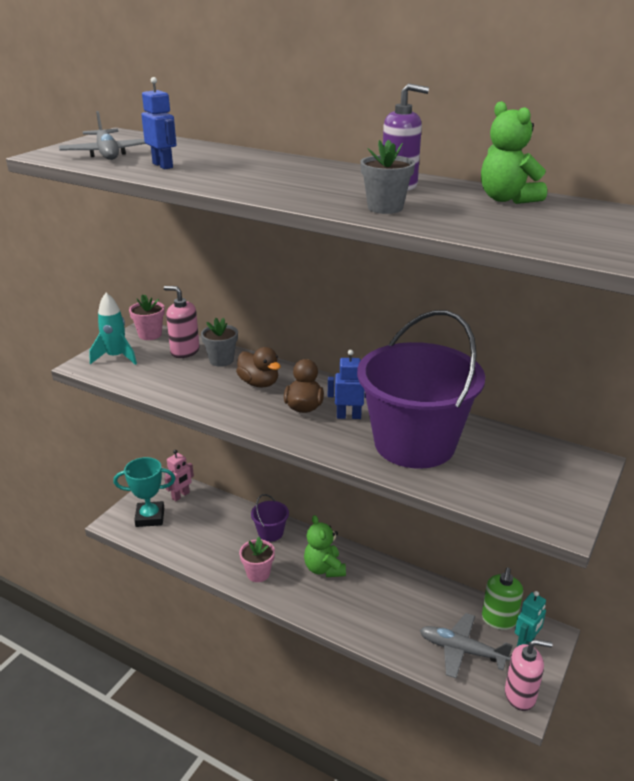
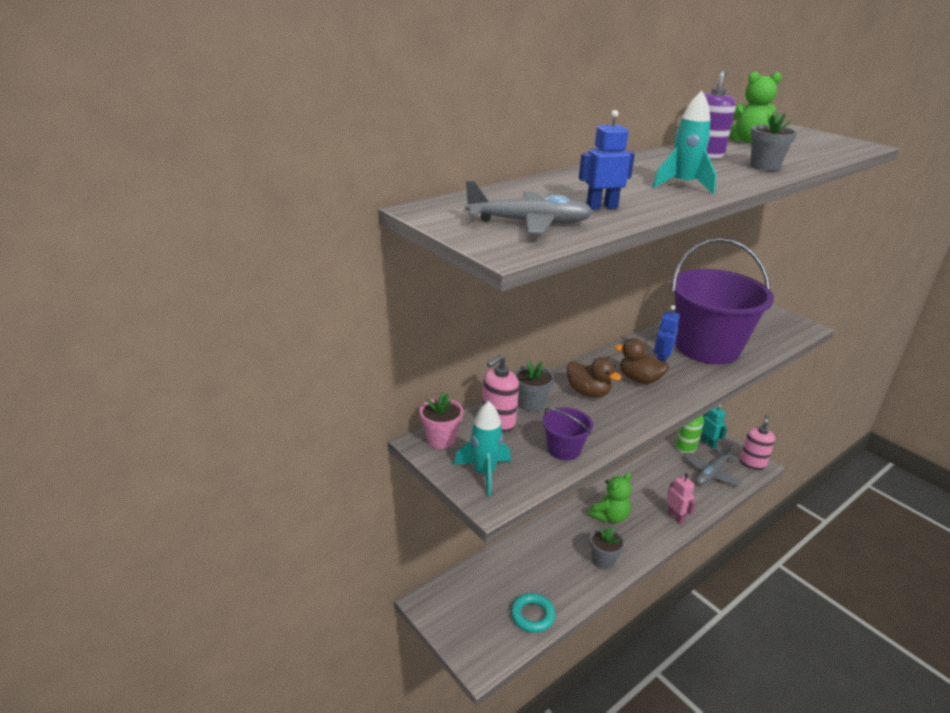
camera: 70 degrees left, 0 degrees up
(150, 517) = (486, 628): turquoise trophy -> none
(172, 540) = (532, 615): none -> turquoise ring
(181, 496) = (461, 593): pink robot -> pink robot (675, 517)
(258, 573) = (603, 560): pink flower pot -> grey flower pot
(259, 183) = (683, 185): none -> turquoise rocket
(259, 383) = (588, 392): brown duck -> brown duck turned 60 degrees clockwise
(270, 532) = (550, 537): purple bucket -> purple bucket (564, 449)
(324, 568) = (609, 516): green teddy bear -> green teddy bear turned 45 degrees counterclockwise

